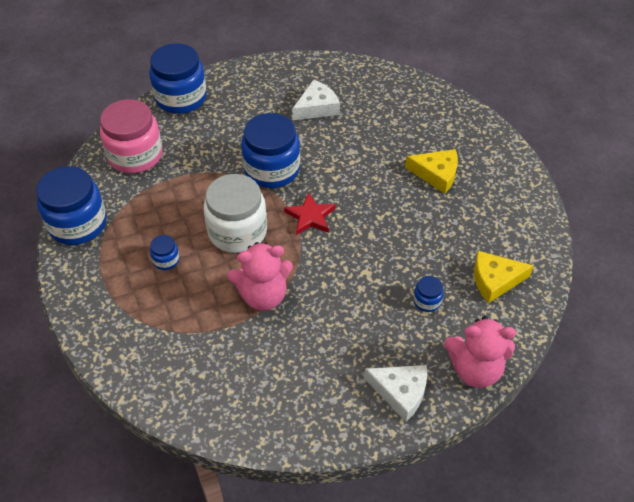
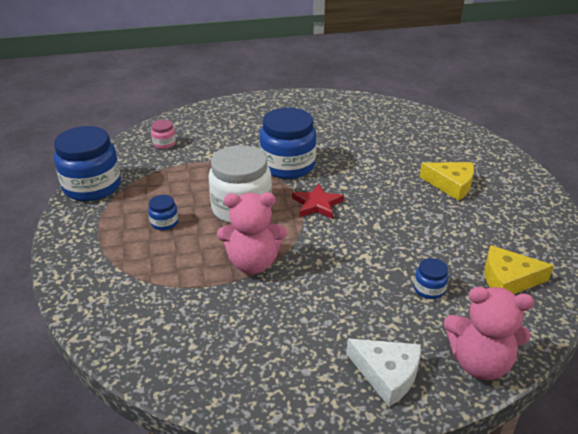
camera: 10 degrees right, 15 degrees down
(135, 155) = (164, 143): pink jar -> pink jar, size x0.44
(181, 98) = (219, 110): blue jar -> none
(317, 107) = (341, 126): white cheese -> none

